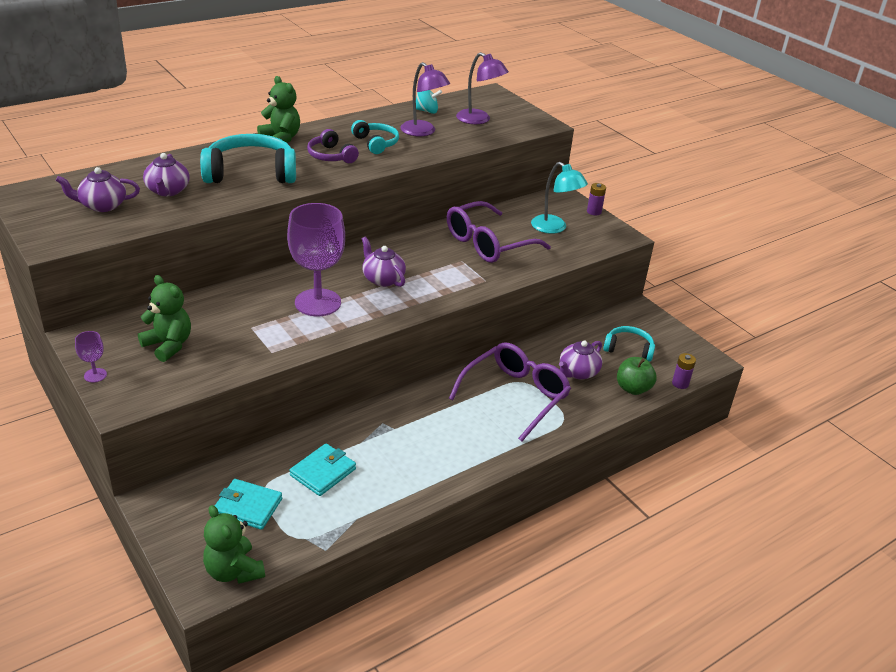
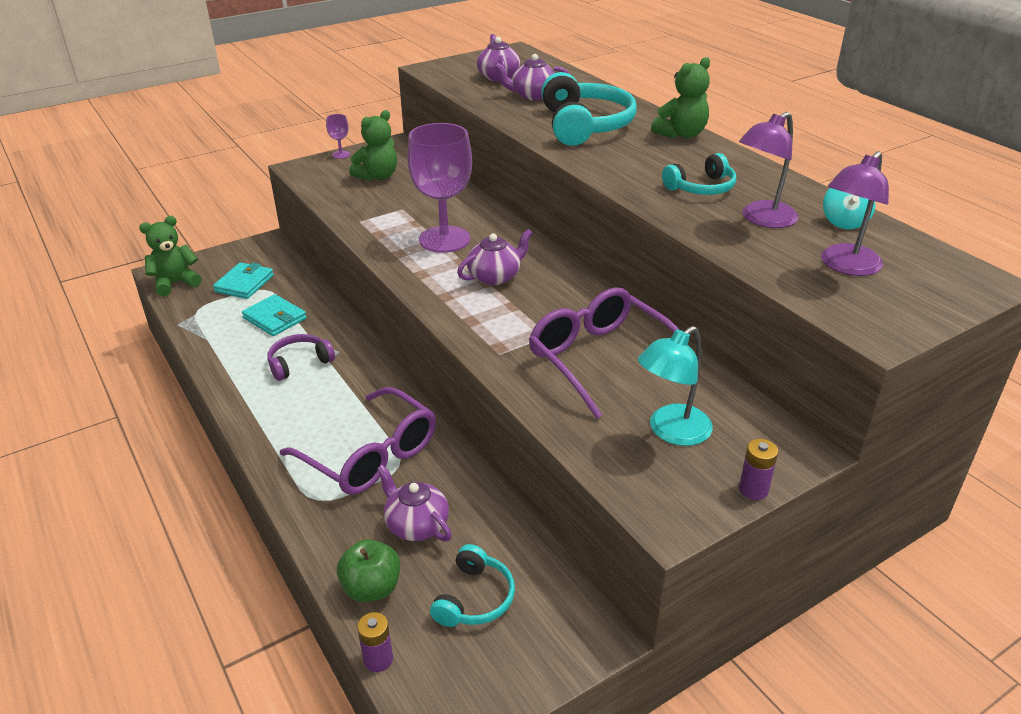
camera: 95 degrees right, 0 degrees up
(331, 156) = (647, 162): purple headphones -> purple headphones (299, 363)

